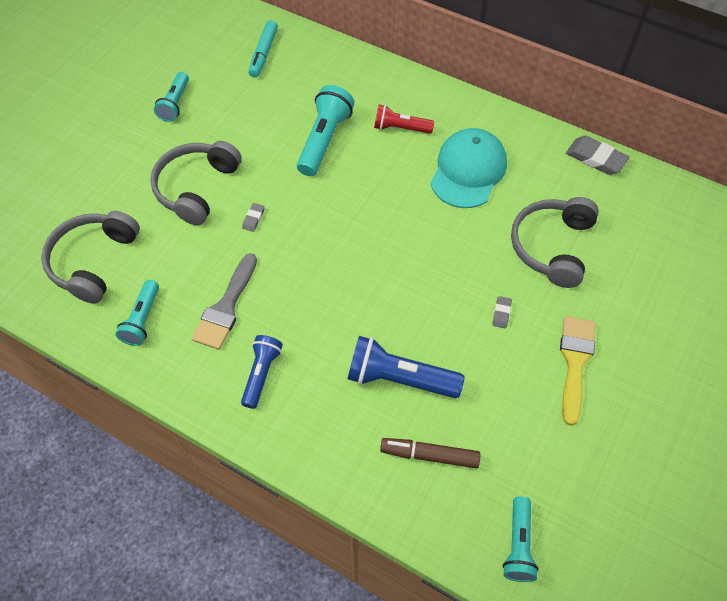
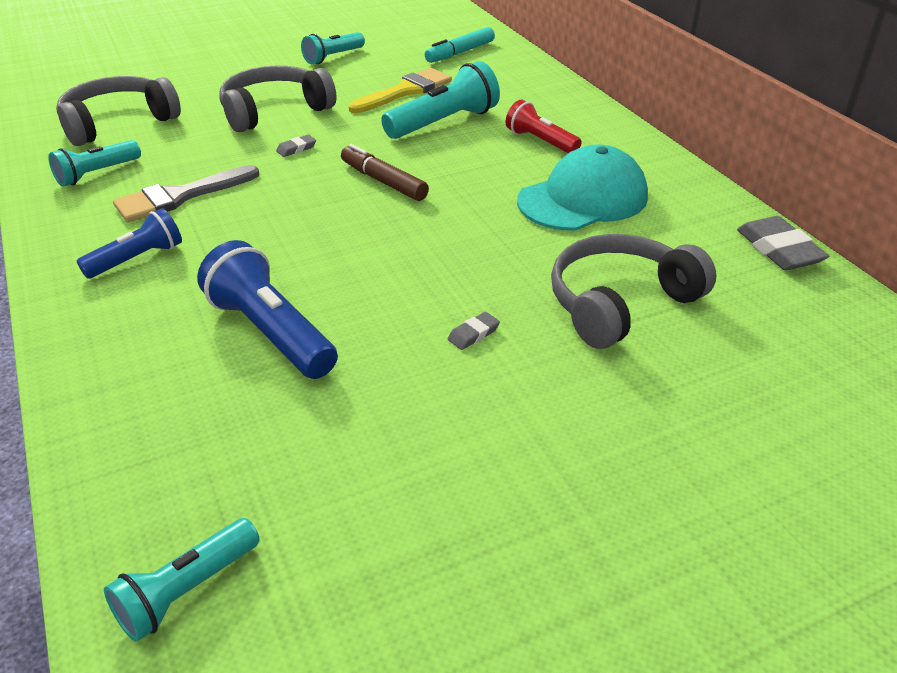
camera: 35 degrees right, 20 degrees down
(429, 455) = (207, 421): brown marker -> brown marker (383, 181)
(575, 362) = (519, 431): yellow brush -> yellow brush (405, 91)

